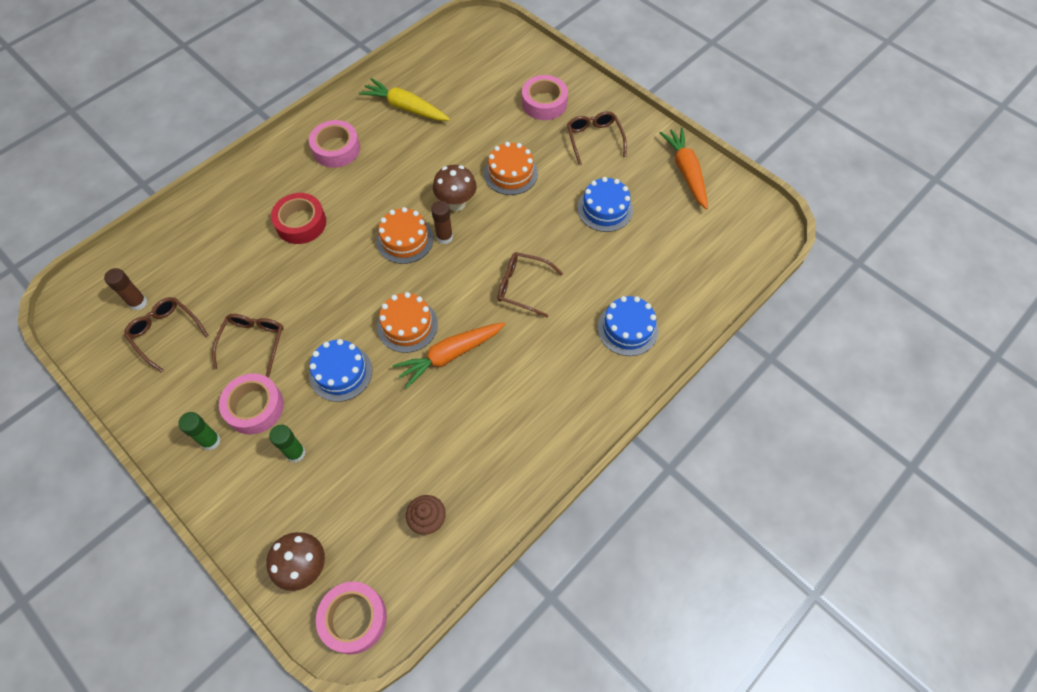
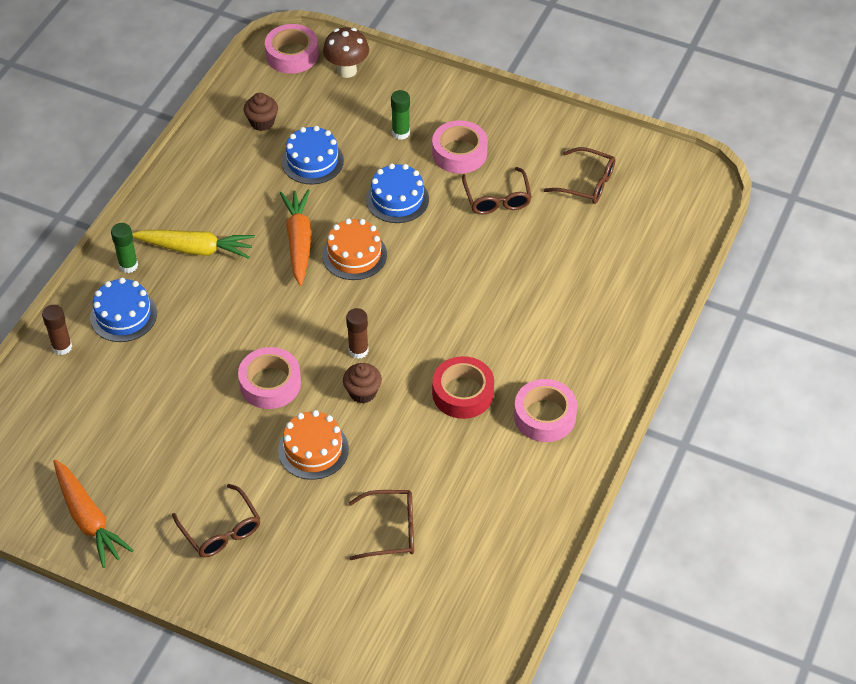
camera: 160 degrees right, 10 degrees down
(138, 302) = (635, 199): brown glue stick -> brown glue stick (62, 347)
(210, 441) = (480, 121): green glue stick -> green glue stick (128, 265)
(301, 223) = (527, 319): red tape -> red tape (463, 393)
(405, 107) = (491, 500): yellow carrot -> yellow carrot (196, 249)
(405, 240) = (401, 335): orange cake -> none
(449, 355) = (299, 241): orange carrot -> orange carrot turned 45 degrees counterclockwise
(456, 204) = (362, 392): brown mushroom -> brown cupcake
(522, 287) = (249, 324): brown glasses -> brown glasses (391, 530)
(544, 103) = (307, 566): pink tape -> pink tape (270, 384)
(605, 209) = (181, 438): blue cake -> blue cake (312, 161)

